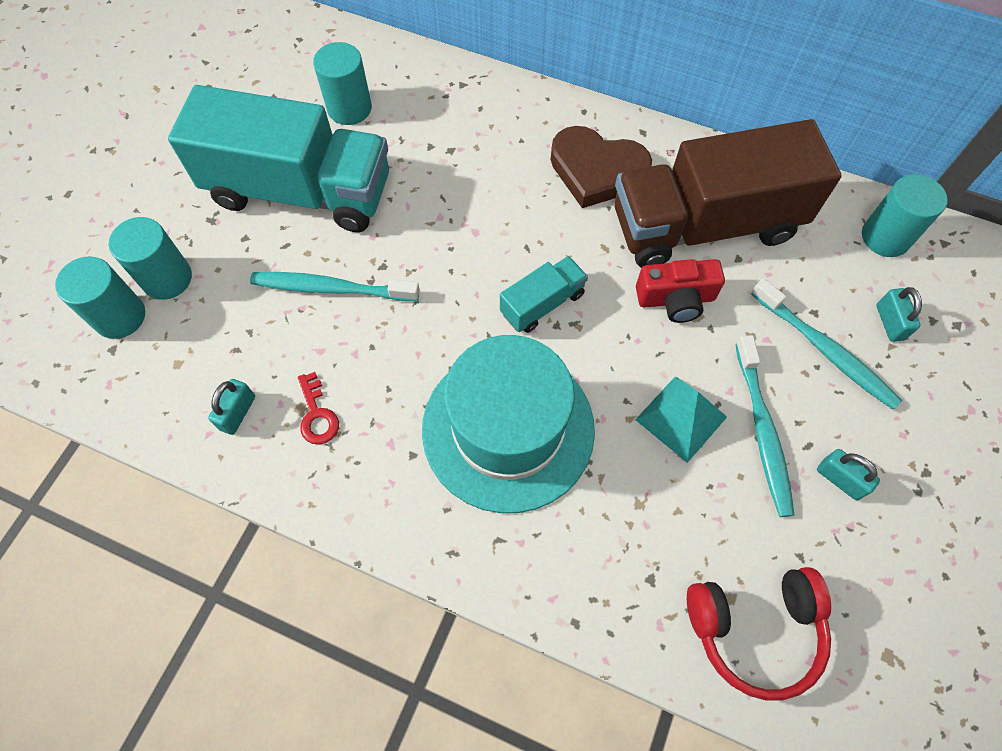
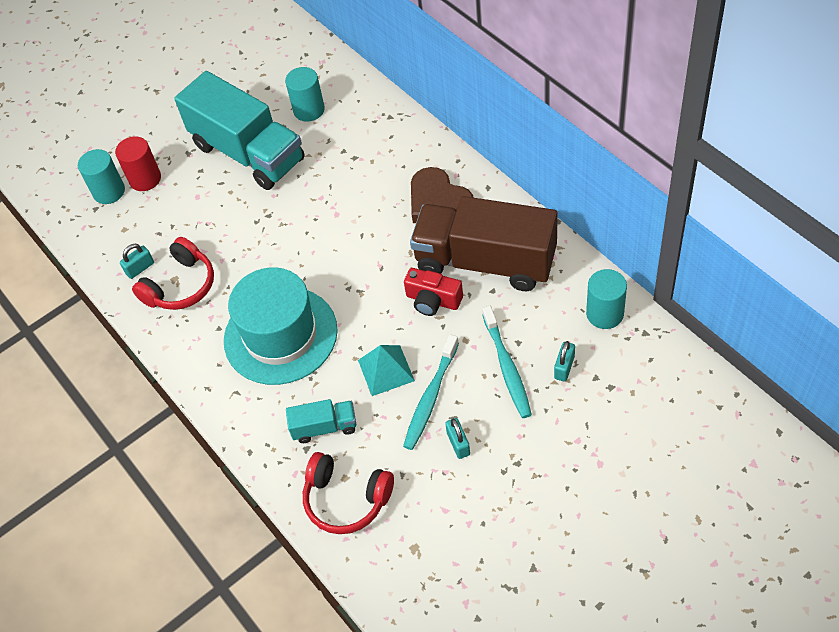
camera: 35 degrees right, 10 degrees down
(167, 278) = (145, 179): turquoise cylinder -> red cylinder
(317, 415) = (181, 286): red key -> red headphones
(332, 288) = (231, 218): turquoise toothbrush -> none
(542, 304) = (348, 272): turquoise truck -> turquoise truck (324, 427)

